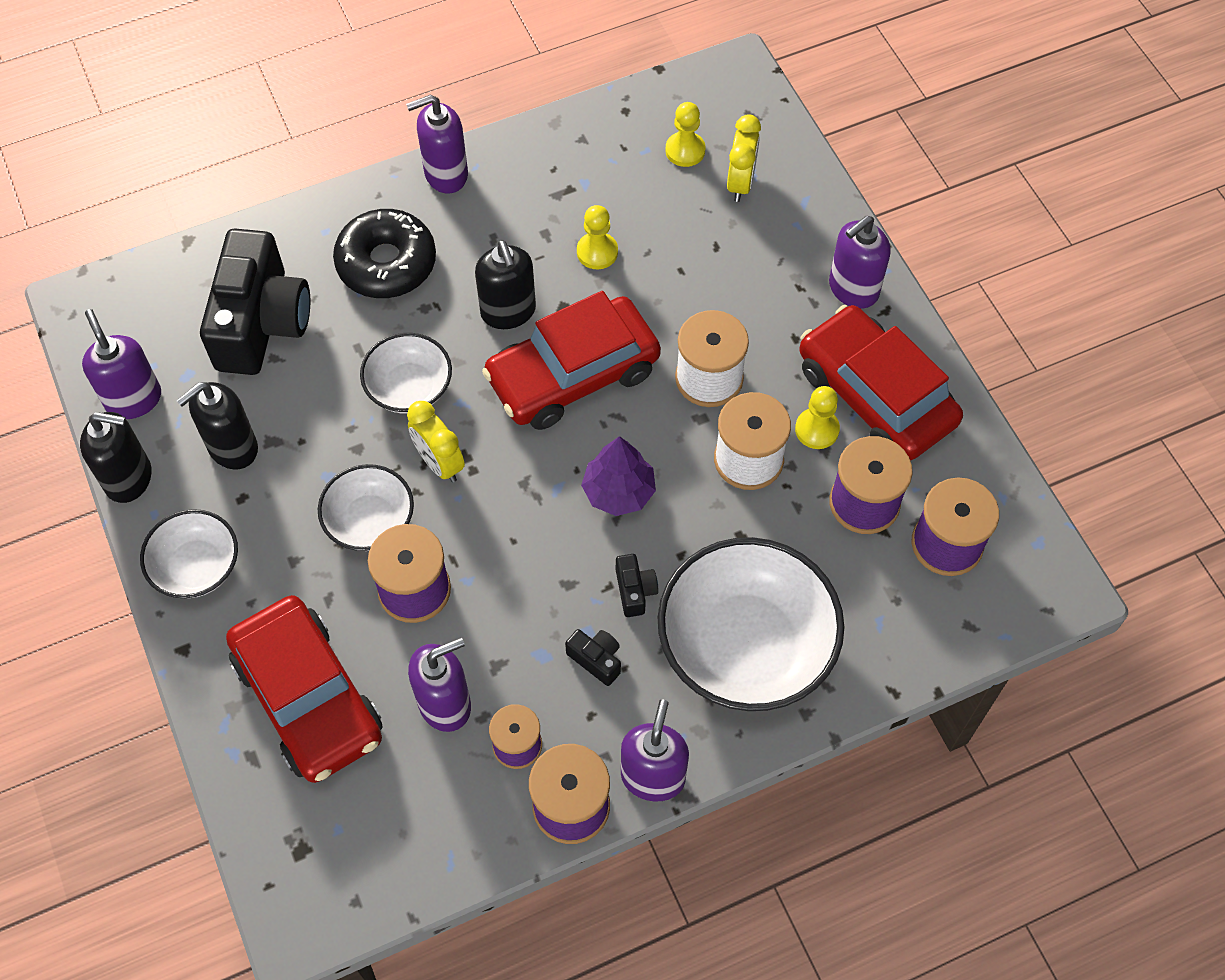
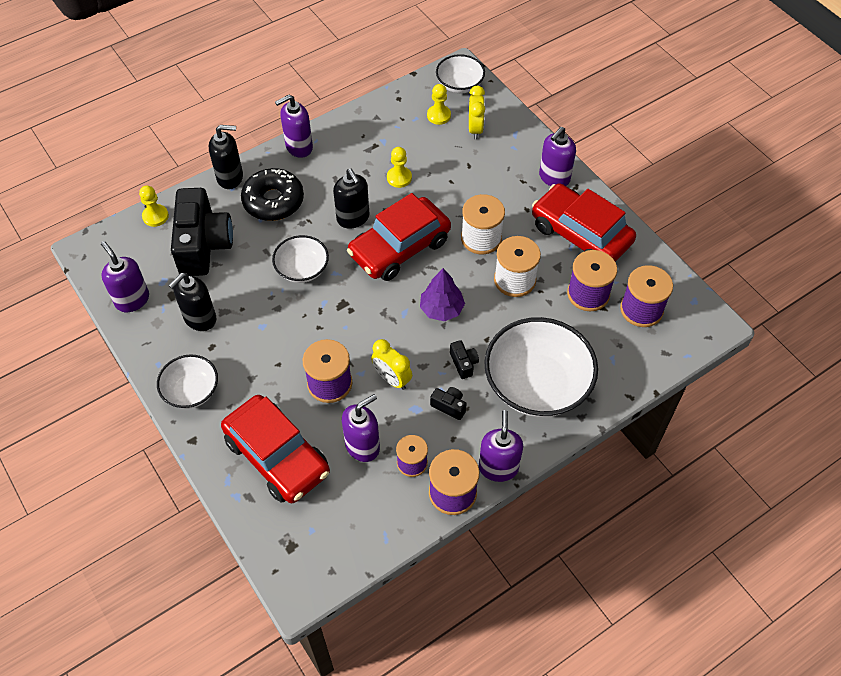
camera: 10 degrees left, 5 degrees down
(129, 478) = (138, 346): black soap dispenser -> black soap dispenser (230, 177)
(370, 521) = (294, 348): white bowl -> white bowl (459, 84)
(439, 463) = (329, 309): yellow clock -> yellow clock (392, 379)
(817, 429) = (551, 257): yellow pawn -> yellow pawn (155, 216)

